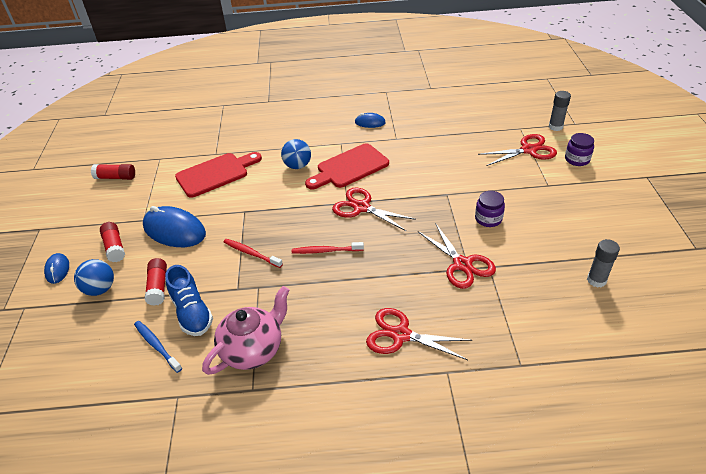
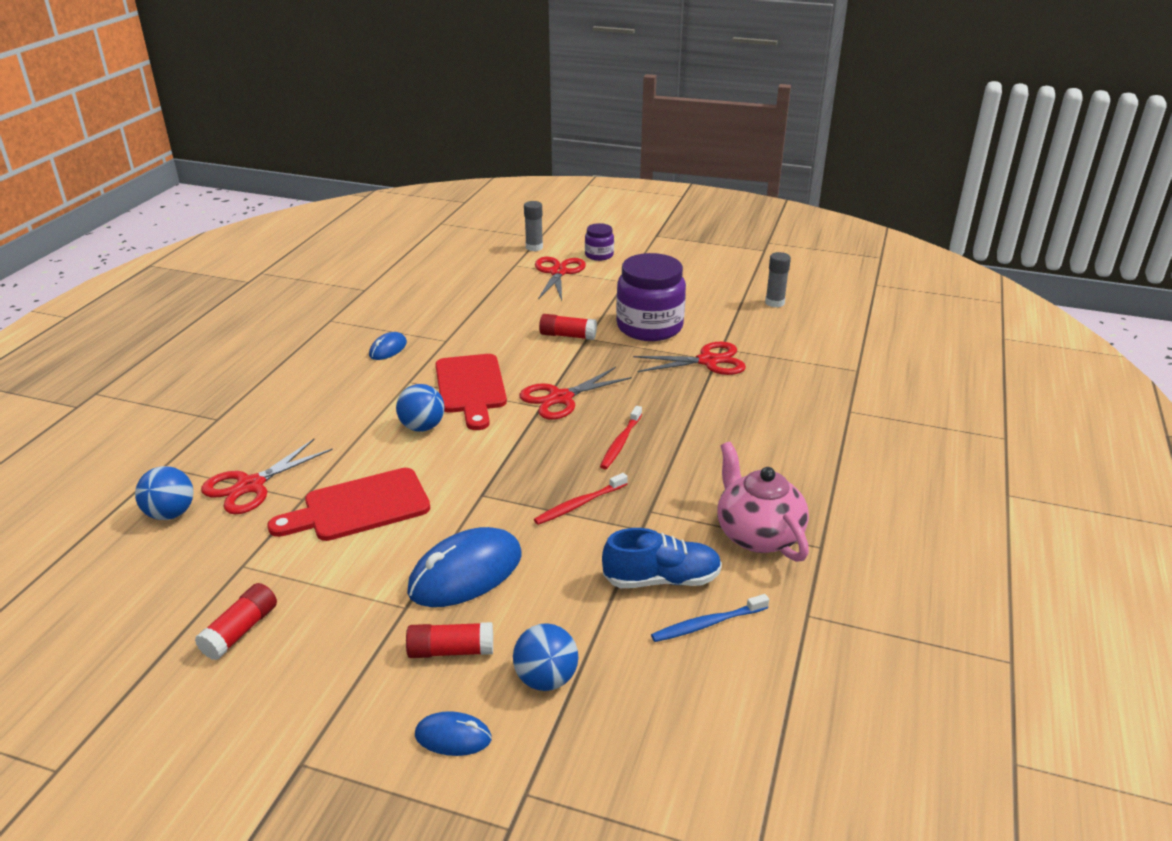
camera: 70 degrees left, 10 degrees down
(158, 287) = (586, 608): red glue stick -> red glue stick (567, 336)
(189, 123) = (171, 513): none -> blue ball
(215, 174) = (359, 507): red cutting board -> red cutting board turned 105 degrees counterclockwise
(401, 335) = (788, 424): red scissors -> red scissors (251, 485)
(488, 219) = (649, 327): purple jar -> purple jar, size x2.03

